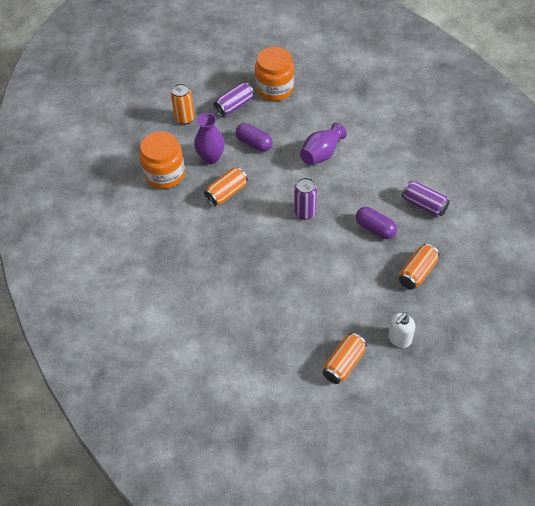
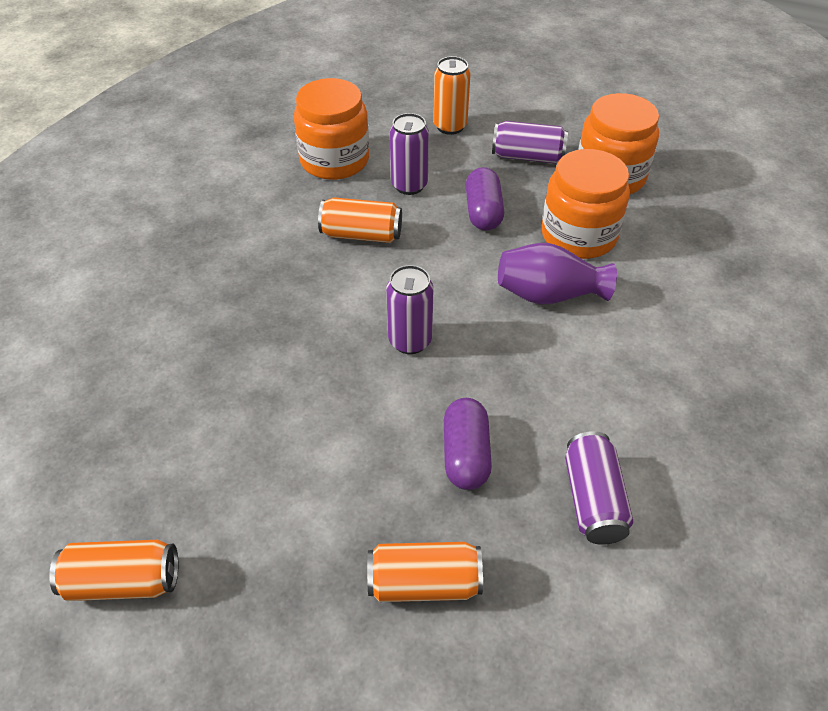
camera: 50 degrees right, 5 degrees down
(211, 158) = (409, 185): purple vase -> purple can
(299, 123) = (578, 235): none -> orange jar
(399, 339) = (240, 645): white soap dispenser -> none

